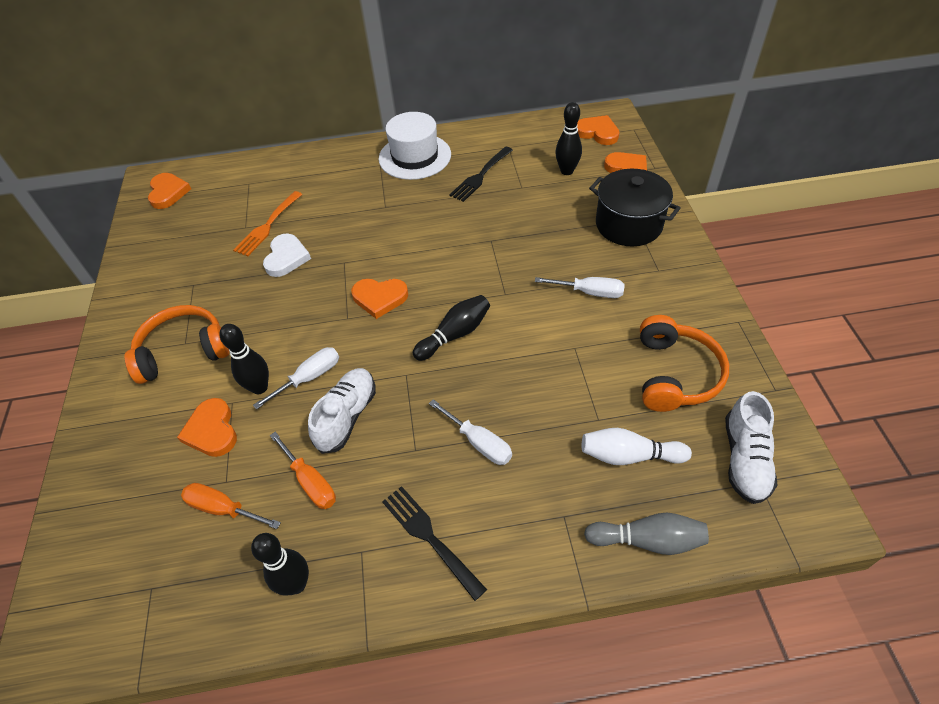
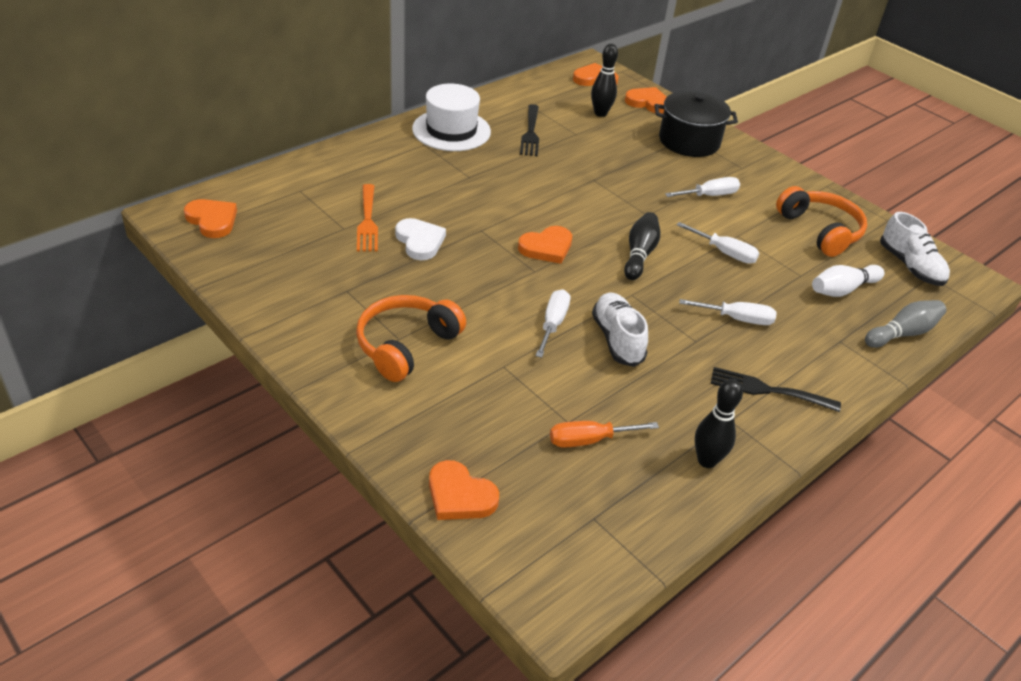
camera: 40 degrees left, 10 degrees down
(212, 430) = (510, 392): orange heart -> orange heart (460, 495)
(259, 387) = (516, 346): black bowling pin -> none
(310, 482) = (640, 393): orange screwdriver -> none
(541, 363) = (724, 253): none -> white screwdriver

